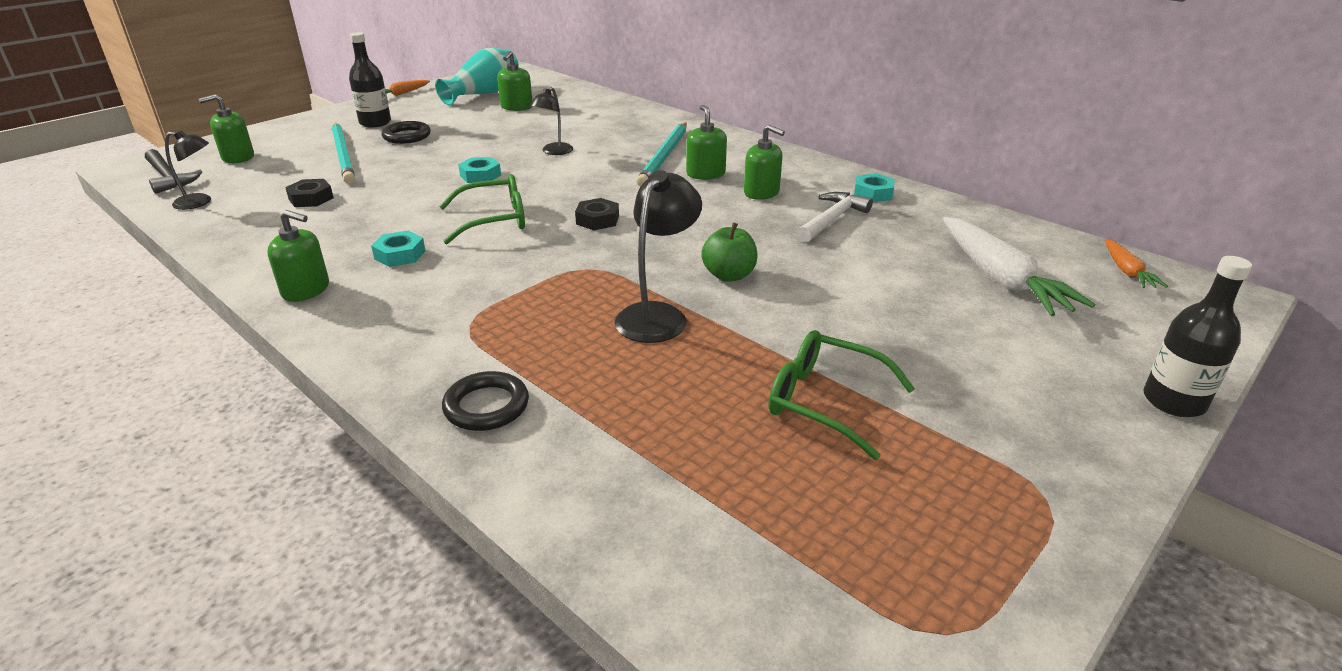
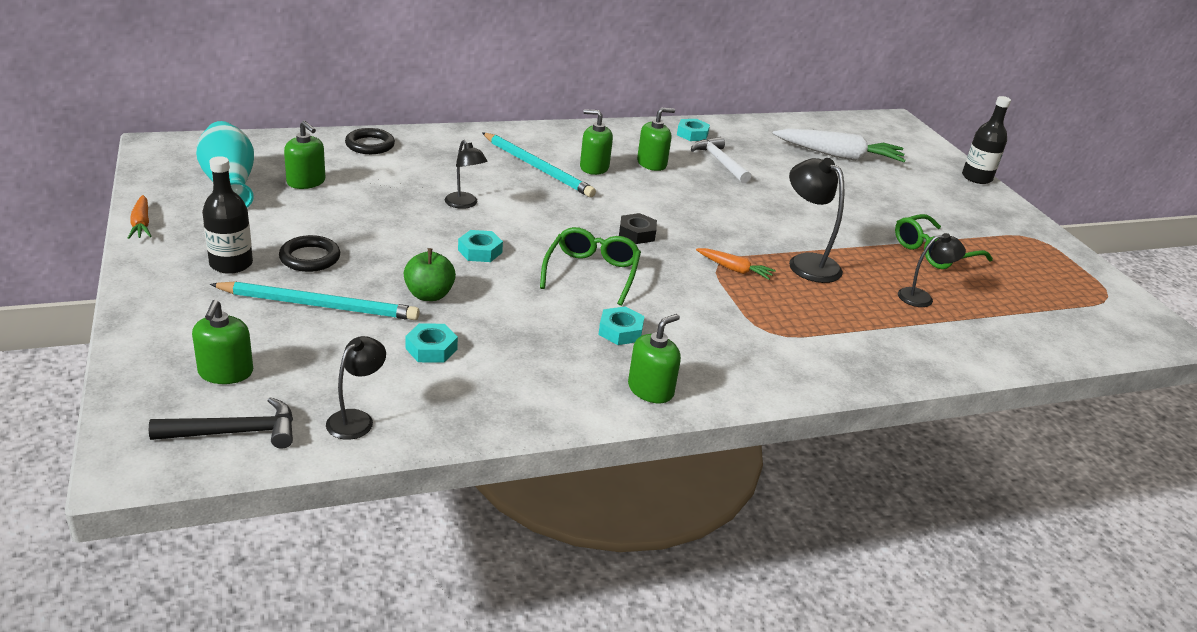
camera: 65 degrees left, 0 degrees up
(311, 198) = (431, 348): black nut -> turquoise nut
(486, 406) = (882, 353): black ring -> black ring (370, 145)
(671, 413) = (922, 297): none -> black lamp
(729, 275) = (771, 222): green apple -> green apple (429, 295)
(1127, 271) = (854, 126): orange carrot -> orange carrot (734, 269)

